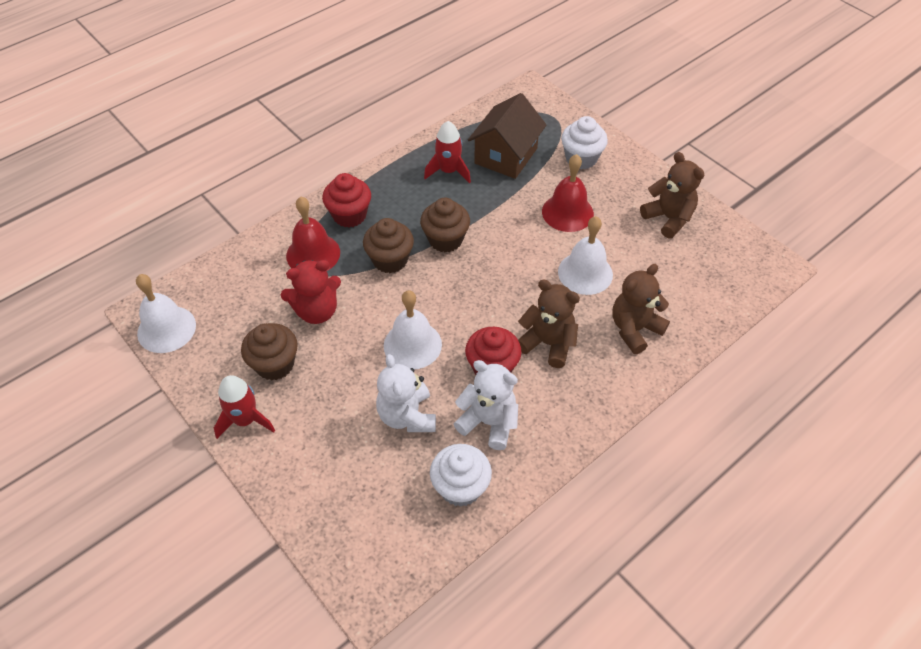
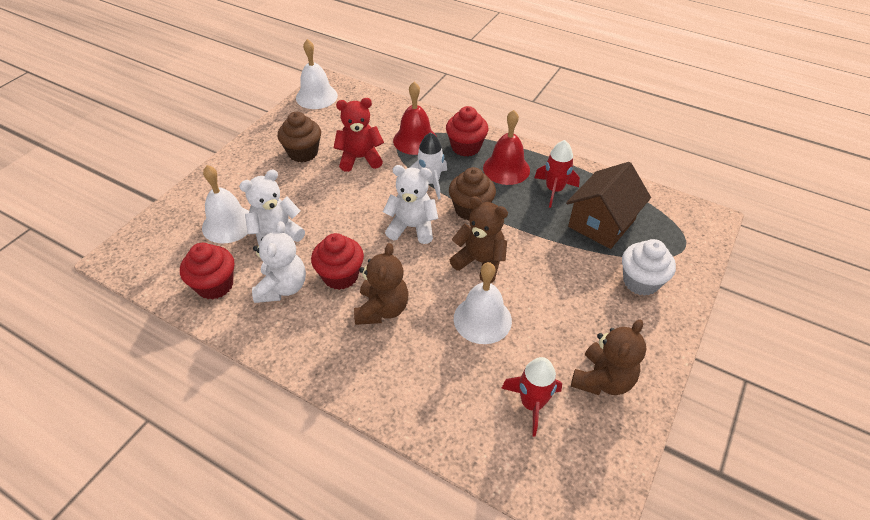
camera: 70 degrees right, 5 degrees down
(245, 420) = (251, 154): red rocket -> red rocket (532, 404)
(317, 311) = (360, 158): red teddy bear -> red teddy bear turned 120 degrees clockwise
(390, 260) = (430, 182): brown cupcake -> white rocket
(412, 345) = (347, 219): white bell -> white bell (228, 224)
(449, 292) = (412, 227): none -> white teddy bear
(460, 487) = (215, 285): white cupcake -> red cupcake
(506, 156) = (601, 223): brown house -> brown house turned 60 degrees counterclockwise
(567, 212) = (556, 287): red bell -> red bell (506, 169)
(634, 329) = (427, 377): brown teddy bear -> brown teddy bear (480, 262)

